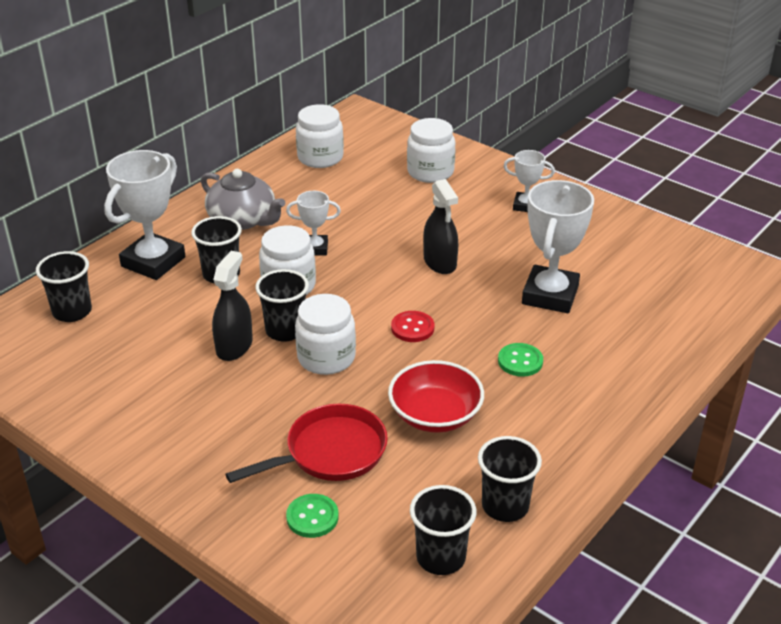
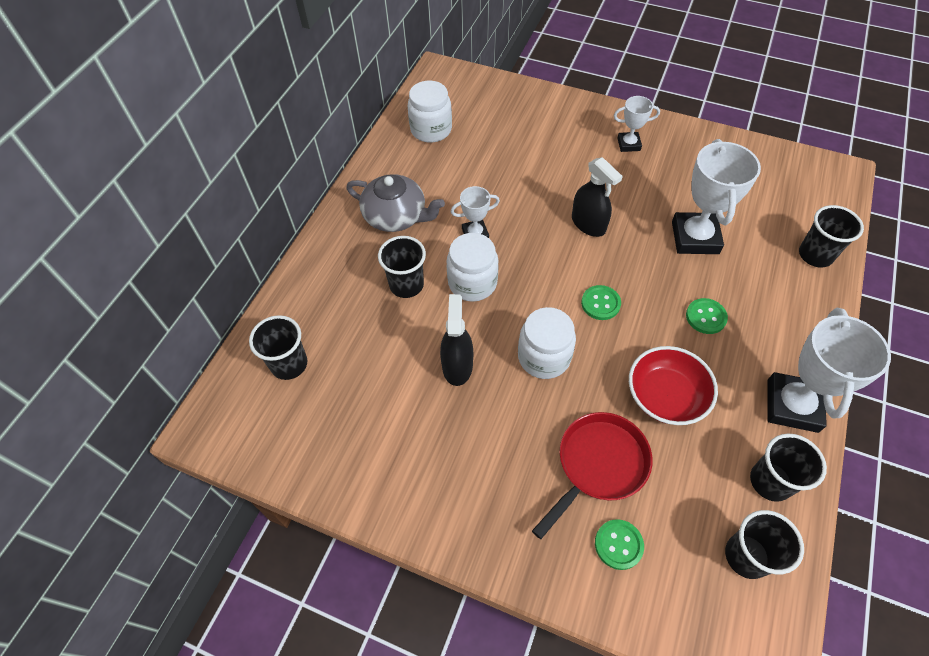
camera: 15 degrees left, 20 degrees up
(153, 262) = (337, 285): white trophy -> white trophy (792, 405)
(285, 330) = (493, 335): black cup -> black cup (815, 255)
(412, 328) = (600, 303): red button -> green button
(430, 172) = (533, 125): white jar -> none

